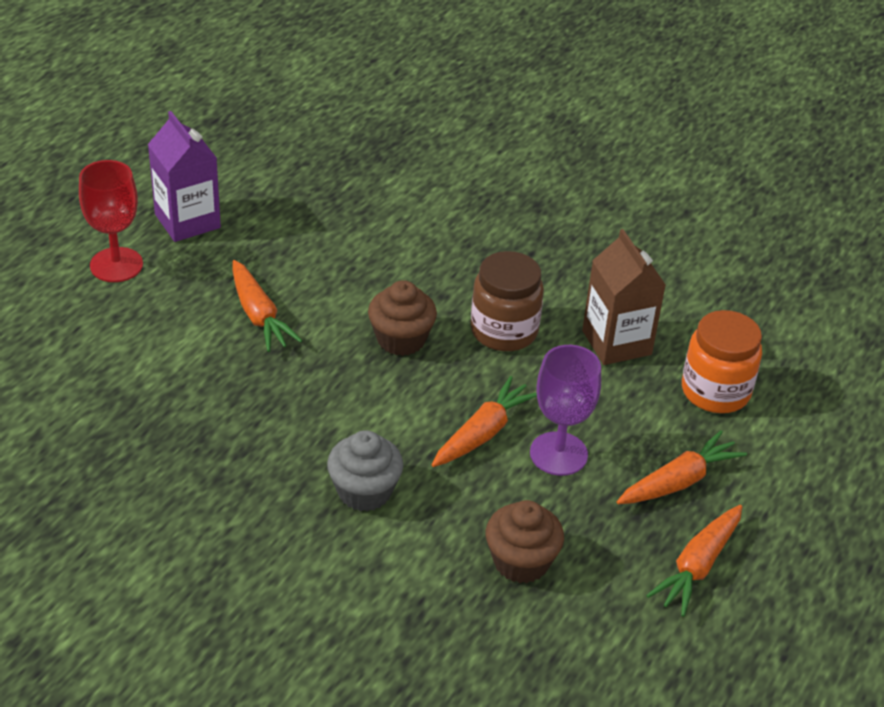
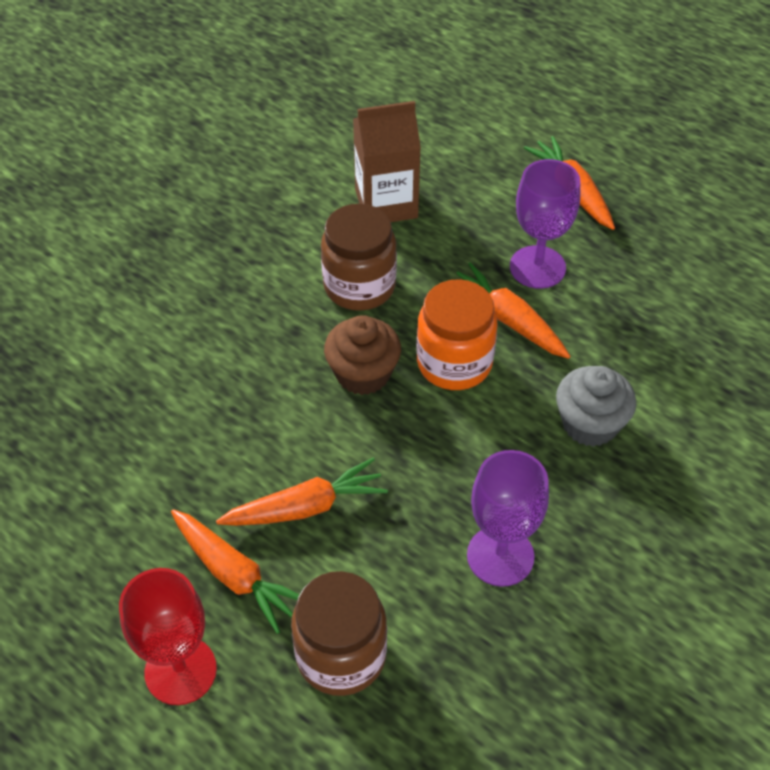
camera: 80 degrees left, 10 degrees up
(126, 344) = (341, 655): none -> brown jar
(187, 221) = (104, 583): purple carton -> none
(217, 431) = (500, 556): none -> purple goblet
(521, 562) = (674, 311): brown cupcake -> none
(697, 566) = (671, 196): orange carrot -> orange carrot (235, 575)
(715, 391) = (458, 148): orange jar -> orange jar (454, 363)

